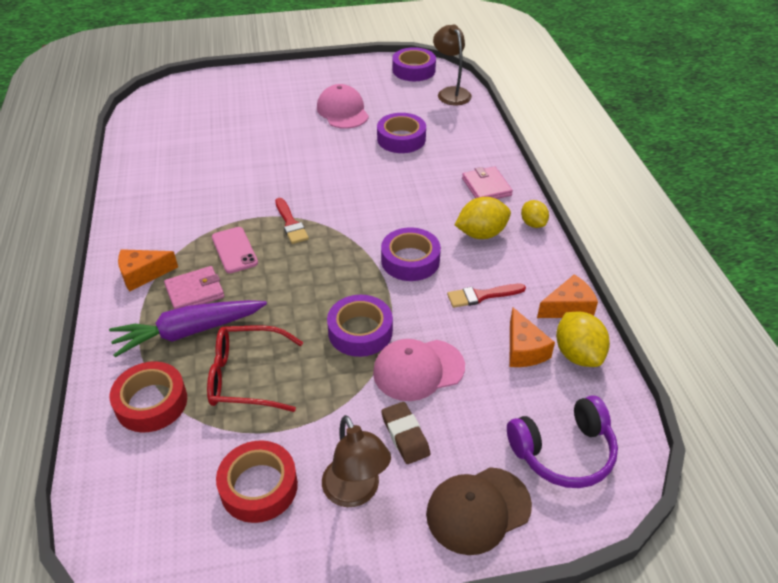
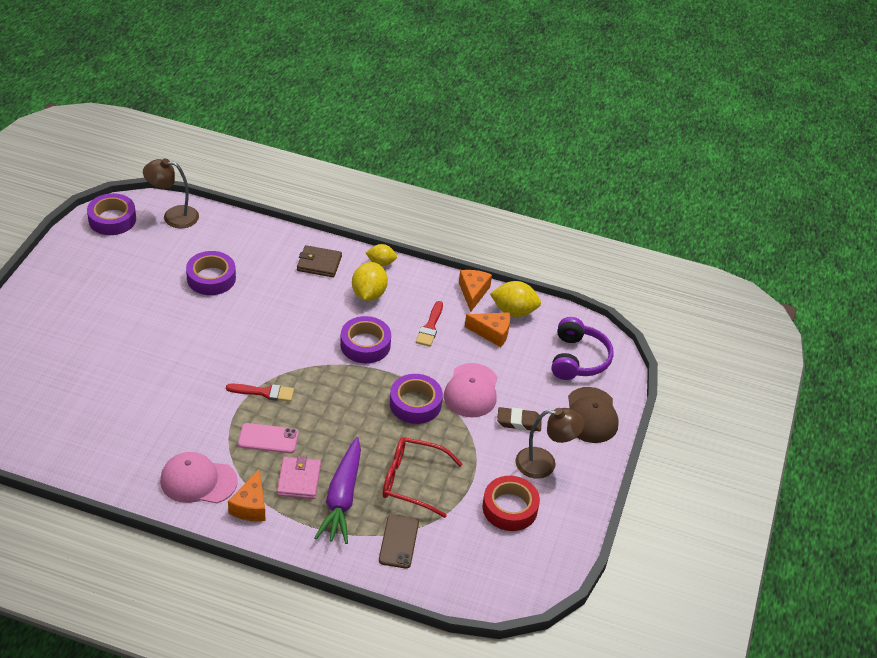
camera: 65 degrees left, 0 degrees up
(151, 402) = (398, 541): red tape -> brown phone
(246, 376) = (412, 481): red glasses -> red glasses turned 75 degrees clockwise
(342, 111) = (132, 294): pink cap -> pink cap (198, 481)
(486, 187) = (319, 263): pink wallet -> brown wallet

